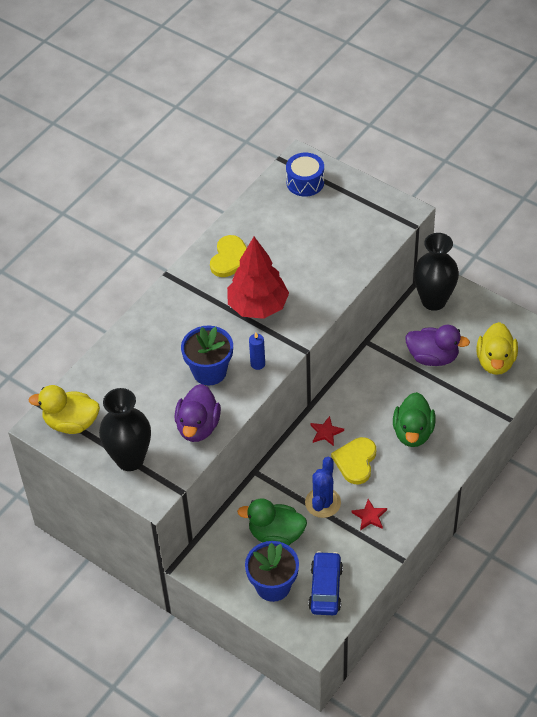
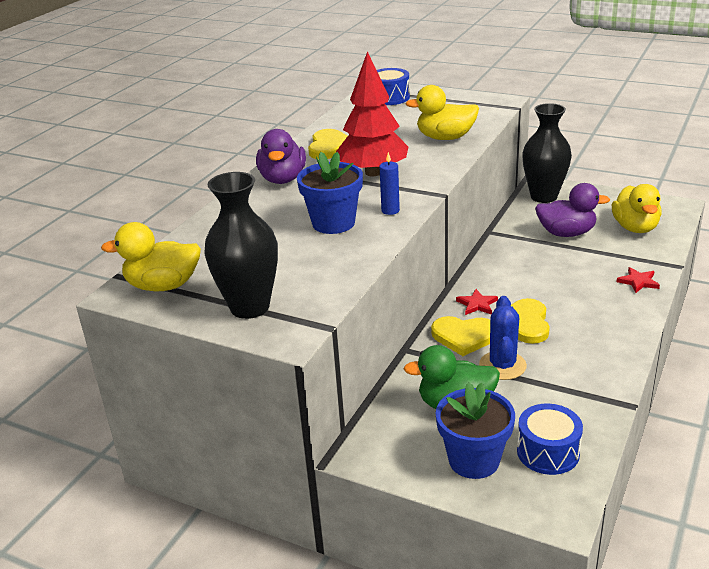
camera: 10 degrees left, 20 degrees down
(198, 427) = (334, 267): purple duck -> purple duck (283, 179)
(304, 466) = (464, 336): none -> yellow heart
(325, 588) = (548, 452): blue car -> blue drum
(334, 264) = (445, 138): none -> yellow duck
(369, 516) = (568, 370): red star -> red star (638, 282)
(413, 432) = (578, 291): green duck -> none

